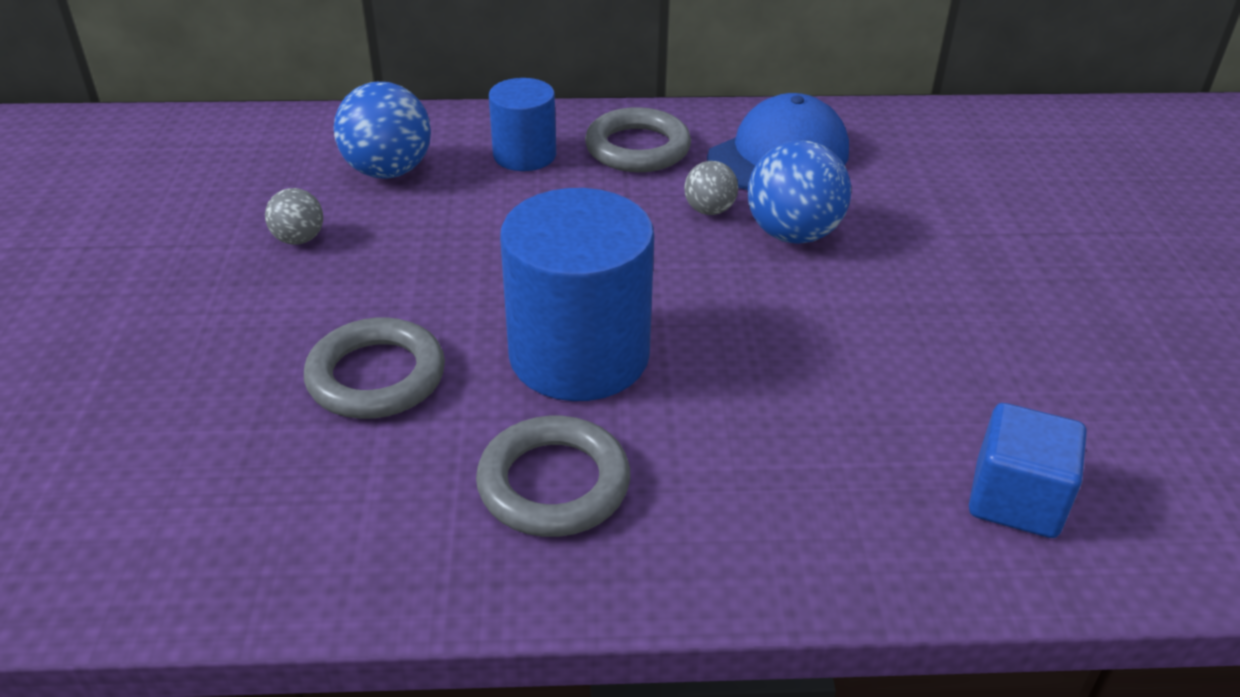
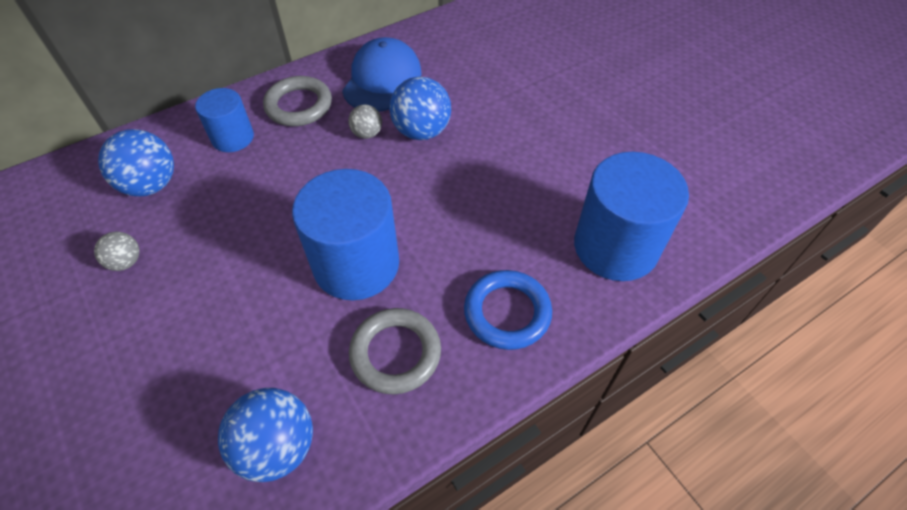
camera: 30 degrees left, 15 degrees up
(317, 517) = (277, 447): none -> blue ball
(376, 376) = (247, 336): grey ring -> none
(760, 508) = (507, 312): none -> blue ring
(1016, 500) = (615, 246): blue cube -> blue cylinder

